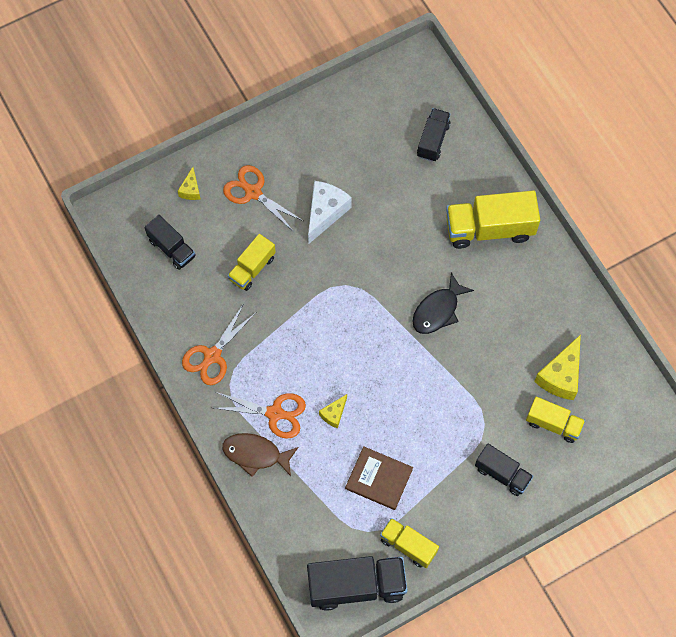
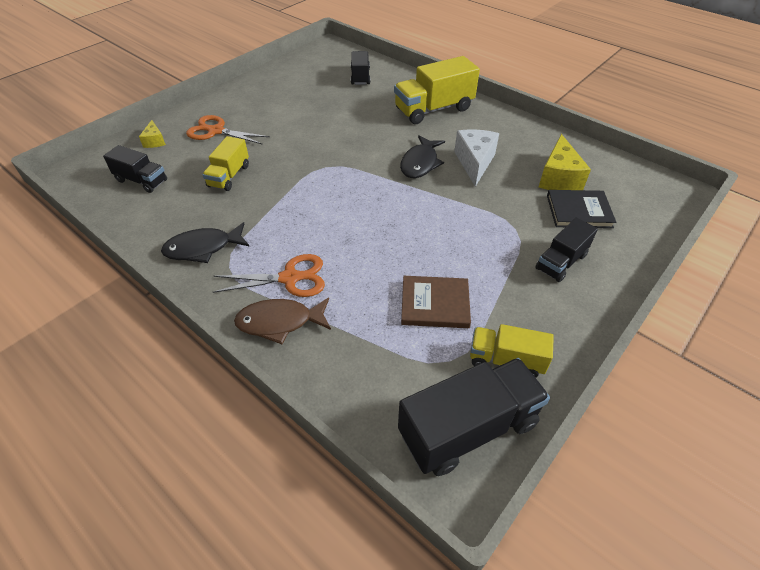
camera: 20 degrees left, 20 degrees down
(212, 355) = (203, 248): orange scissors -> black fish
(325, 213) = (287, 129): white cheese -> white cheese (474, 163)
(334, 414) = (357, 261): yellow cheese -> none
(502, 474) = (561, 262): black truck -> black truck turned 120 degrees clockwise
(553, 424) = (579, 211): yellow truck -> black book

